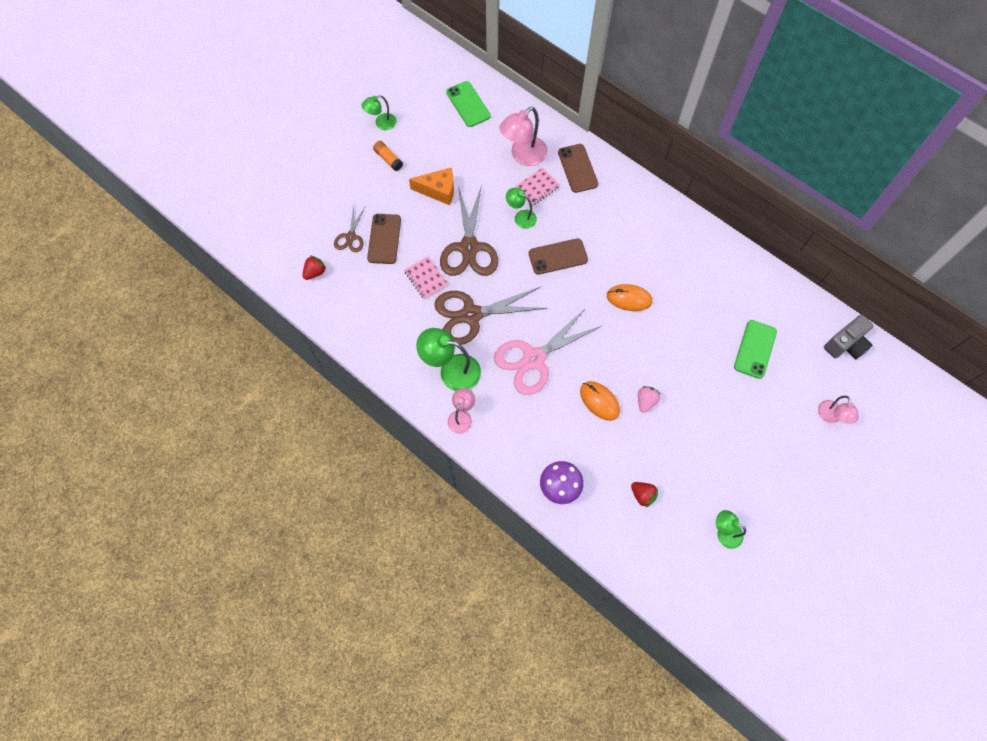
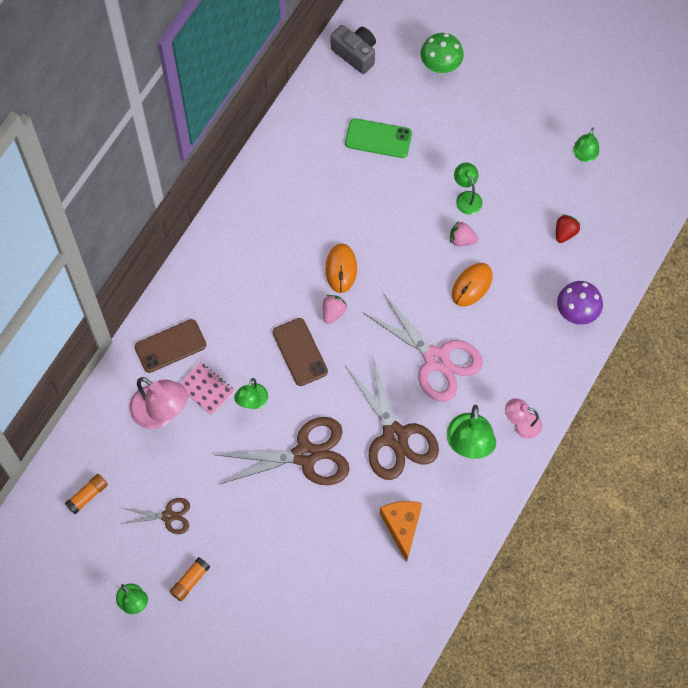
camera: 100 degrees left, 0 degrees up
(315, 272) = (373, 633): red strawberry -> none
(351, 237) = (315, 601): brown scissors -> brown scissors (168, 516)
(384, 239) = (310, 559): brown phone -> none
(426, 278) = (357, 497): pink notebook -> none
(438, 190) = (229, 507): orange cheese -> orange cheese (402, 526)
(468, 104) = (87, 495): green phone -> orange glue stick
(589, 286) = (333, 312): none -> pink strawberry
(688, 414) = (467, 197): none -> green lamp
(830, 417) = (440, 66): pink lamp -> green mushroom

